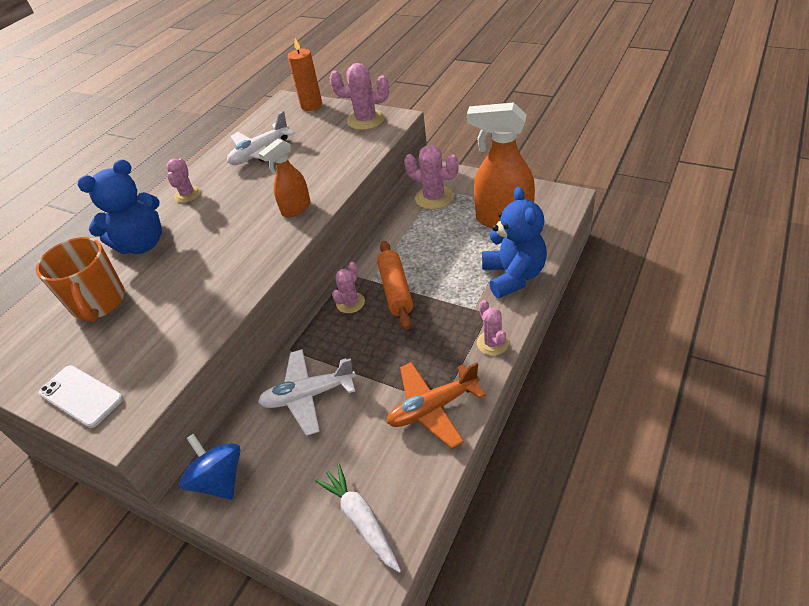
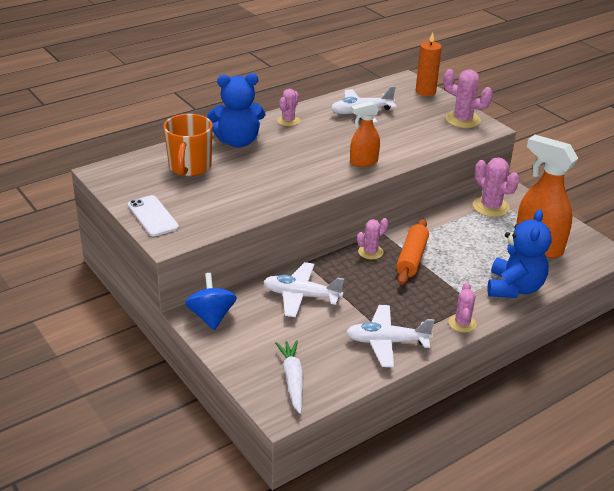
camera: 20 degrees right, 10 degrees down
(433, 408) = (386, 342): orange plane -> white plane

